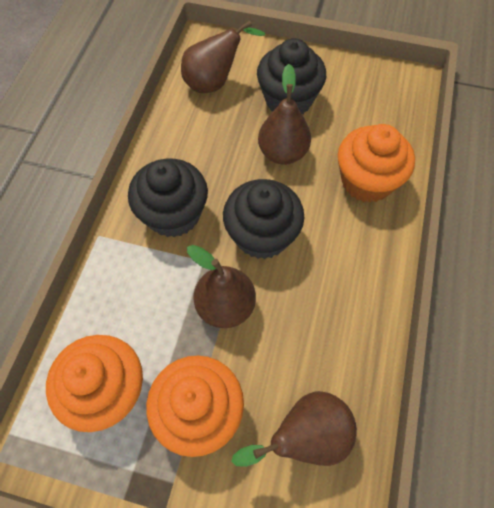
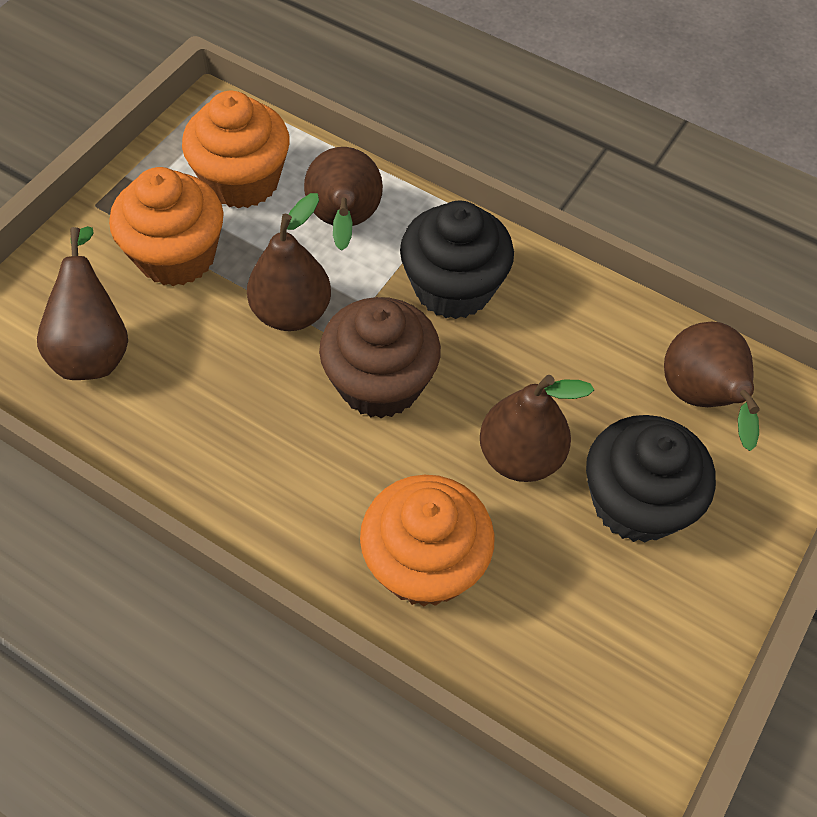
camera: 105 degrees right, 5 degrees down
(134, 297) = (344, 223): none -> brown pear
(262, 235) = (380, 383): black cupcake -> brown cupcake

